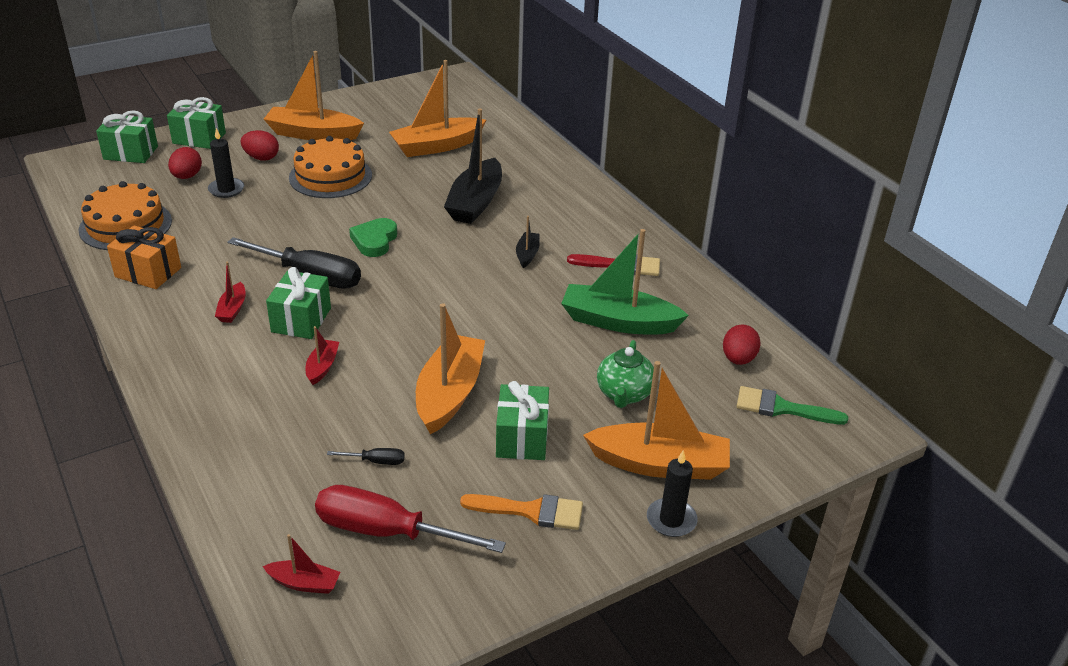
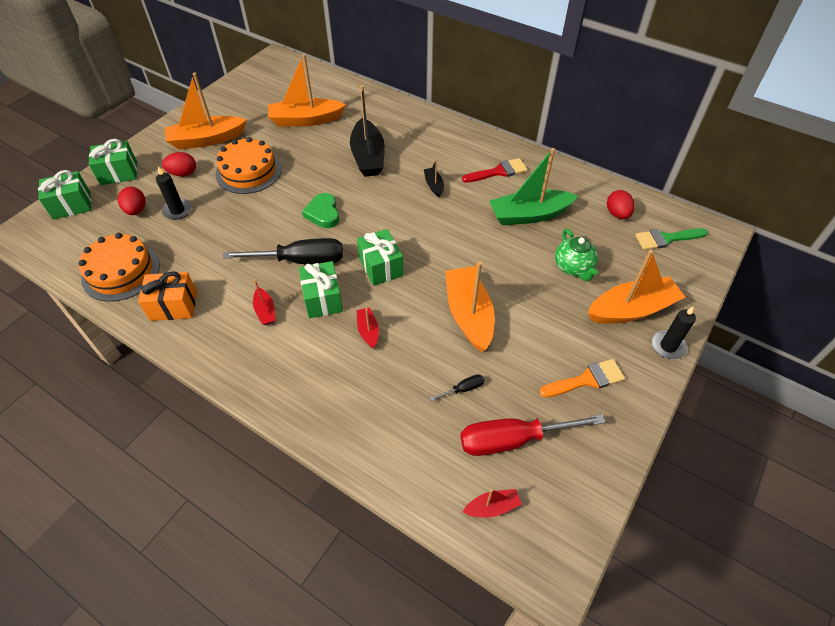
camera: 25 degrees left, 15 degrees up
(437, 146) = (306, 120): orange boat -> orange boat turned 45 degrees clockwise
(522, 438) = (539, 328): green gift -> green gift (381, 267)

